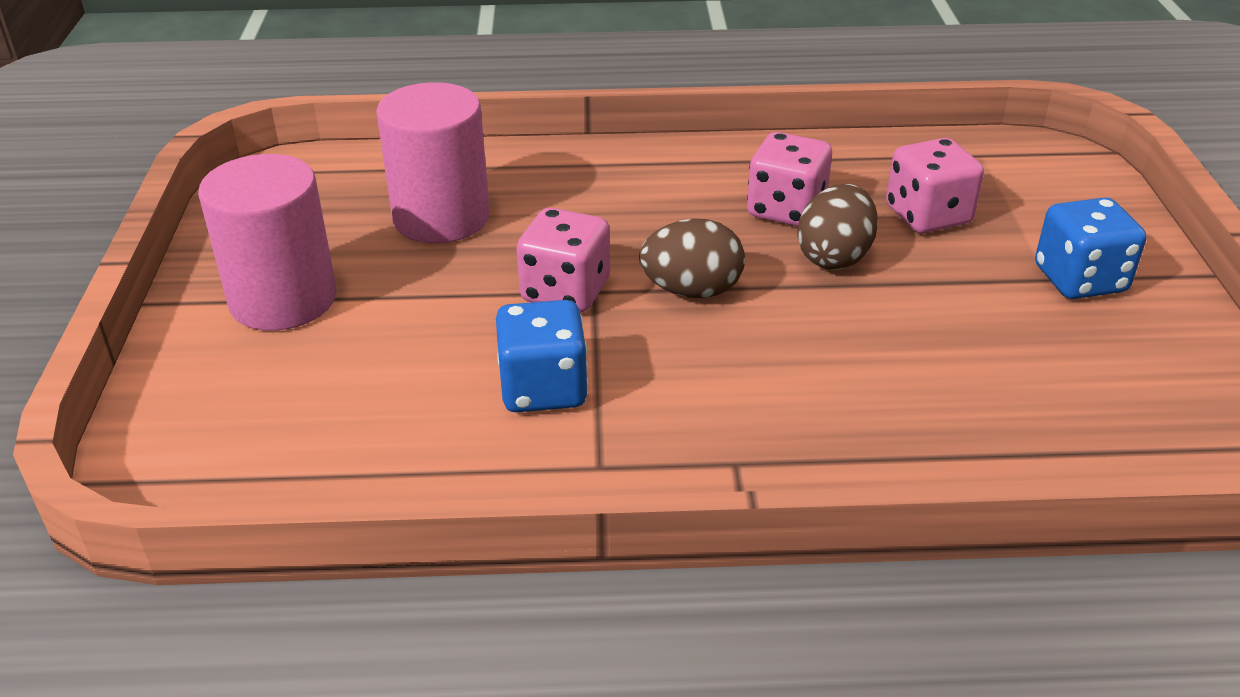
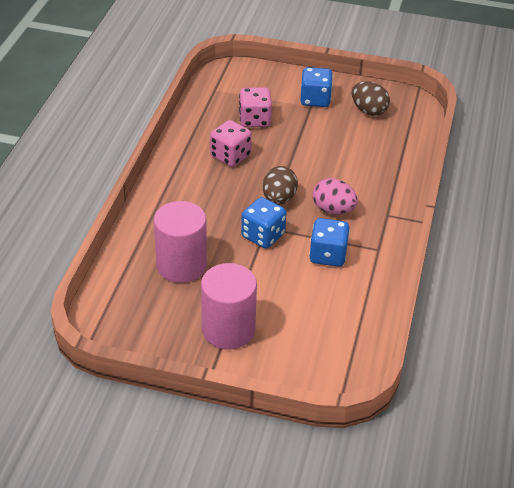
camera: 75 degrees left, 5 degrees up
(565, 291) = (263, 235): pink dice -> blue dice
(701, 371) = (333, 210): none -> pink egg
(834, 257) = (272, 154): brown egg -> brown egg (368, 111)

